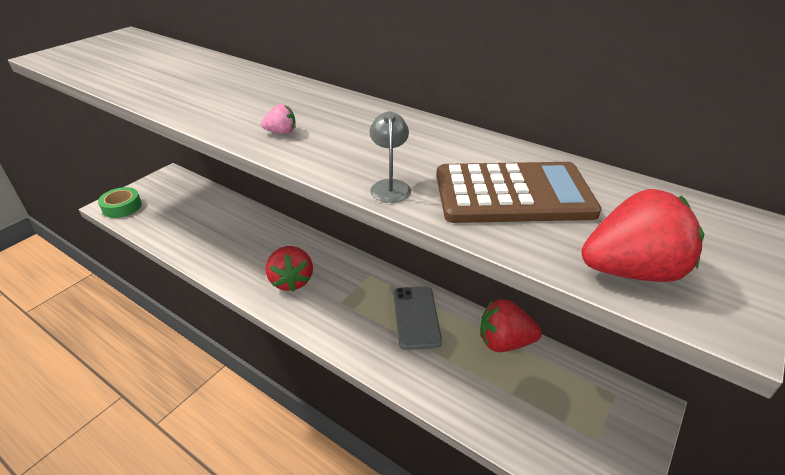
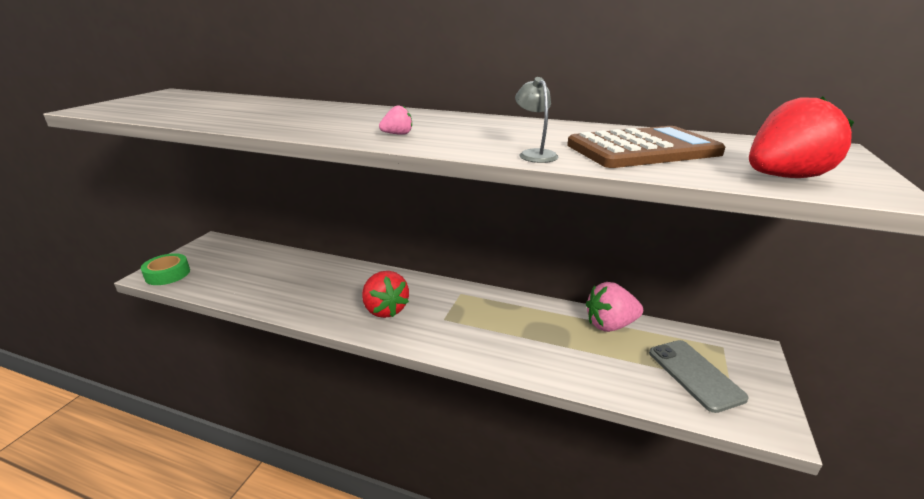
camera: 15 degrees left, 10 degrees down
(416, 317) = (521, 319): grey phone -> grey phone (695, 374)
(504, 342) = (610, 325): red strawberry -> pink strawberry

